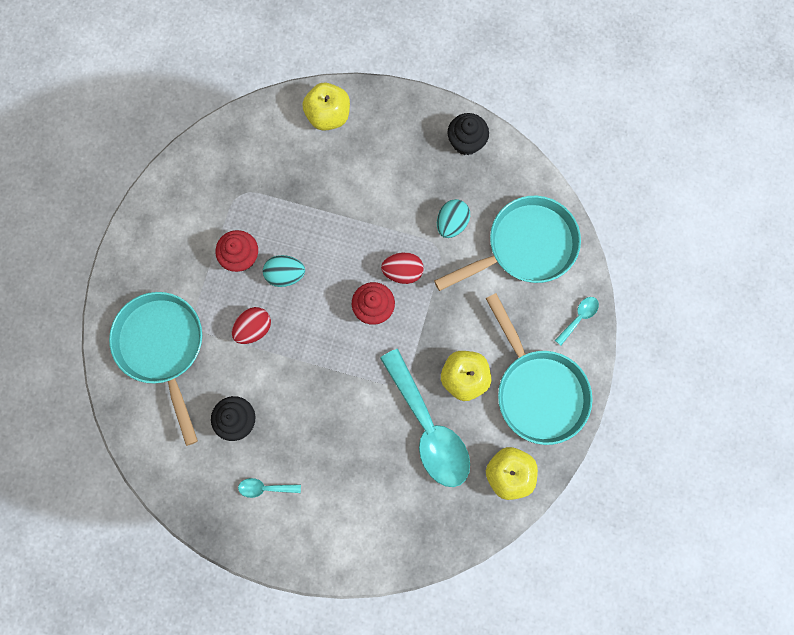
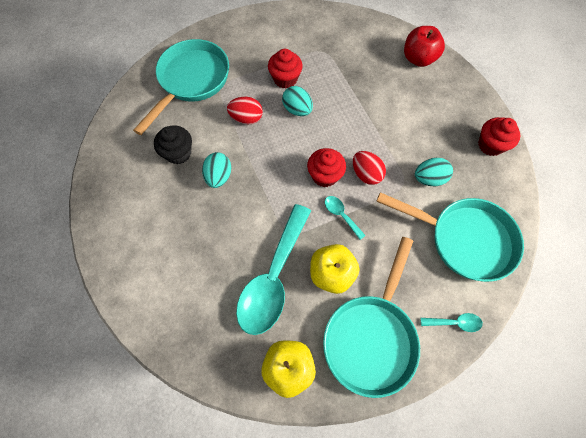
camera: 50 degrees right, 10 degrees down
(265, 488) = (144, 203): turquoise spoon -> turquoise spoon (341, 215)
(294, 401) = (219, 176): none -> turquoise egg
(328, 115) = (418, 59): yellow apple -> red apple
(466, 142) = (490, 145): black cupcake -> red cupcake

